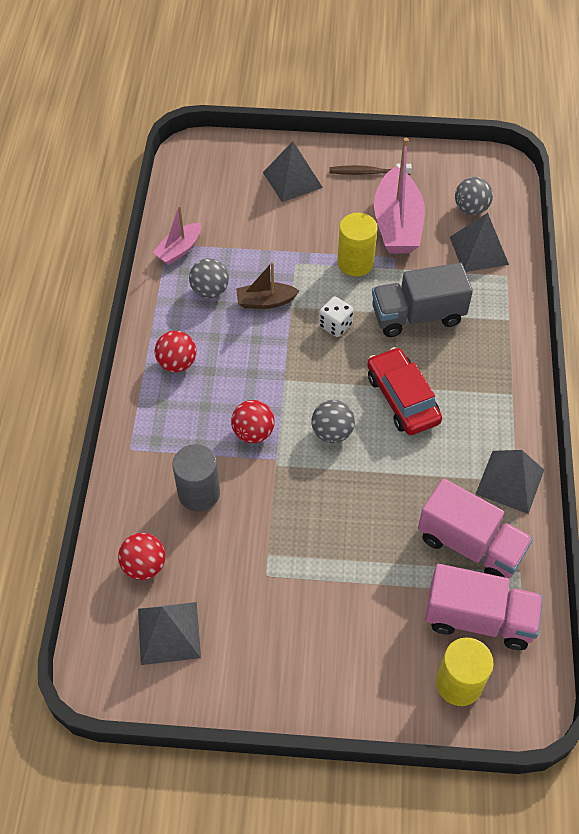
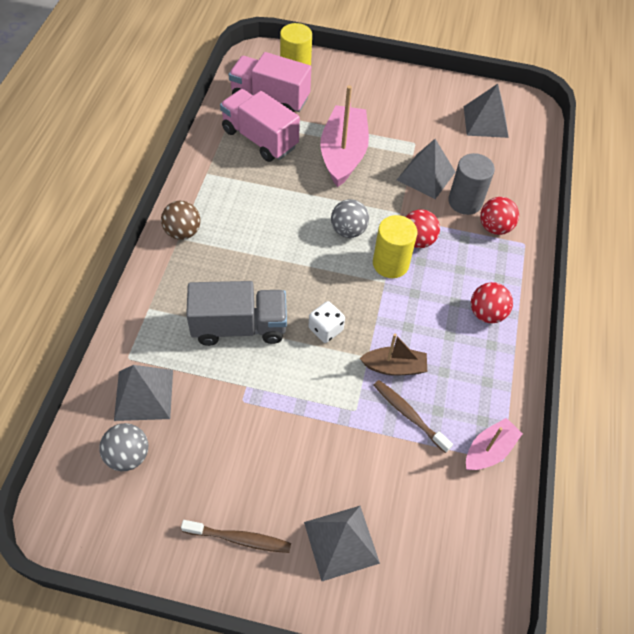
camera: 175 degrees left, 0 degrees up
(144, 566) = (505, 161): red ball -> red ball (494, 227)
(210, 291) = (453, 390): grey ball -> none
(249, 266) = (408, 414): none -> brown toothbrush
(355, 263) = (288, 400): yellow cylinder -> yellow cylinder (390, 264)
(397, 224) = (225, 446): pink boat -> pink boat (343, 154)
(402, 398) = (279, 249): red car -> none
(510, 481) = (212, 173): grey pyramid -> grey pyramid (426, 176)
(511, 401) = (183, 232): none -> brown ball

